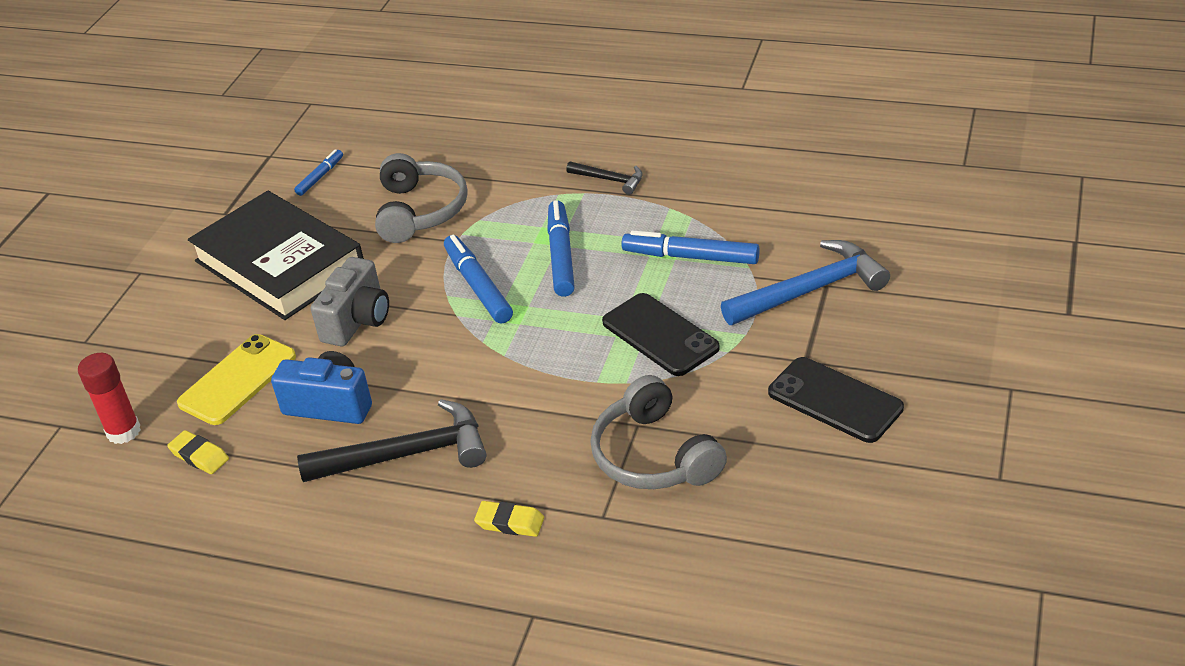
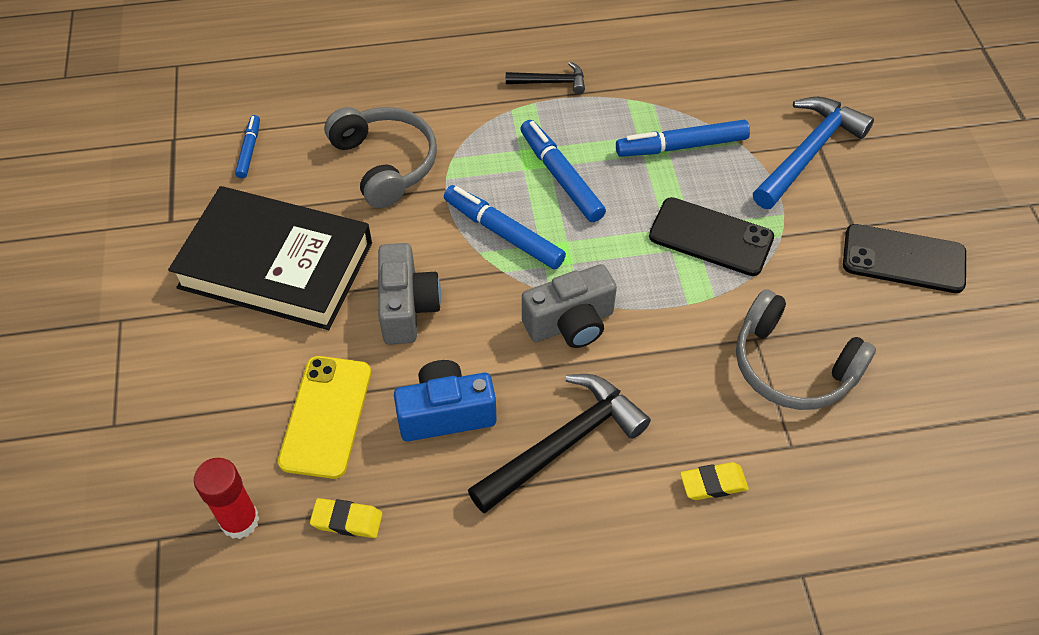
camera: 30 degrees left, 15 degrees up
(482, 368) = (570, 323): none -> grey camera

